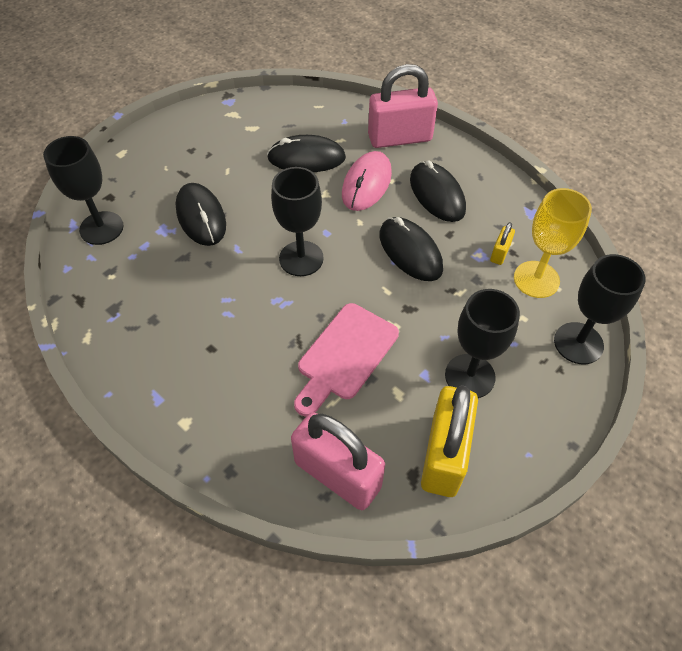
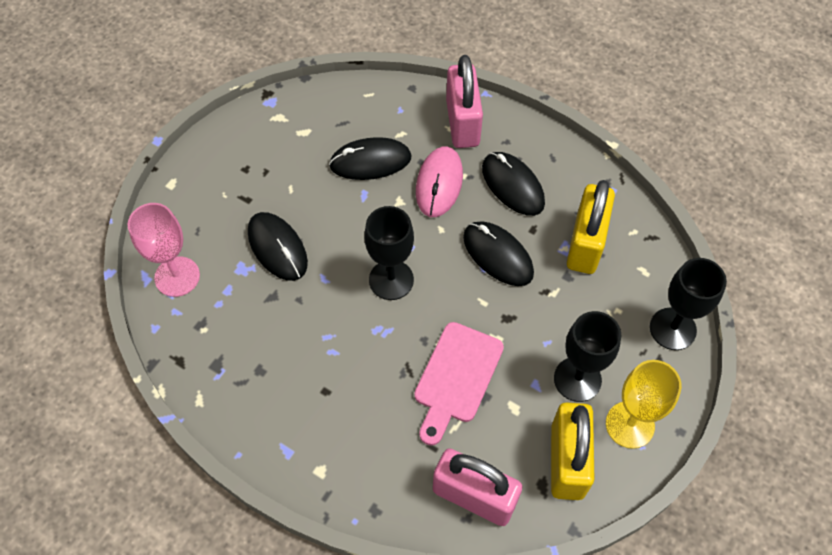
camera: 10 degrees left, 5 degrees up
(101, 228) = (177, 276): black goblet -> pink goblet
(400, 138) = (462, 123): pink padlock -> pink padlock turned 75 degrees counterclockwise
(499, 253) = (585, 243): yellow padlock -> yellow padlock, size x2.30
(536, 279) = (624, 267): yellow goblet -> yellow goblet (630, 424)

